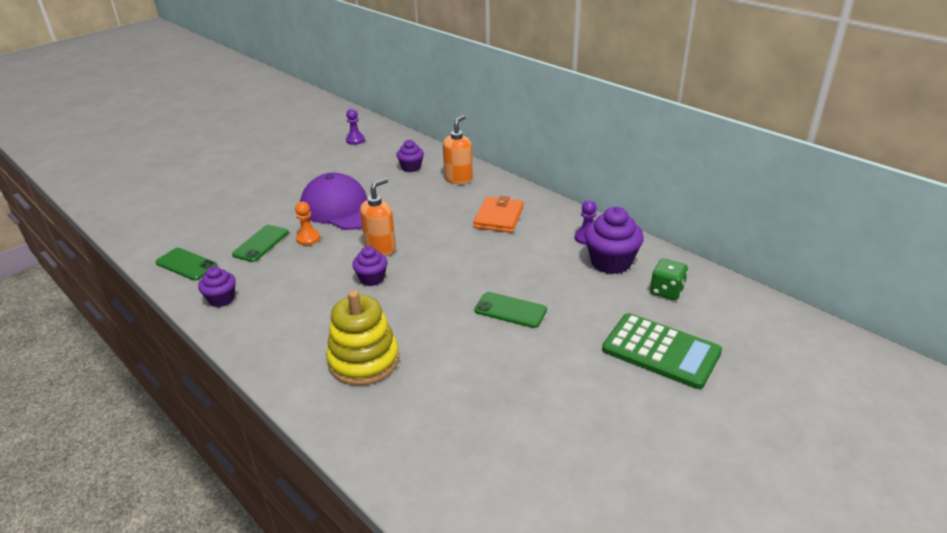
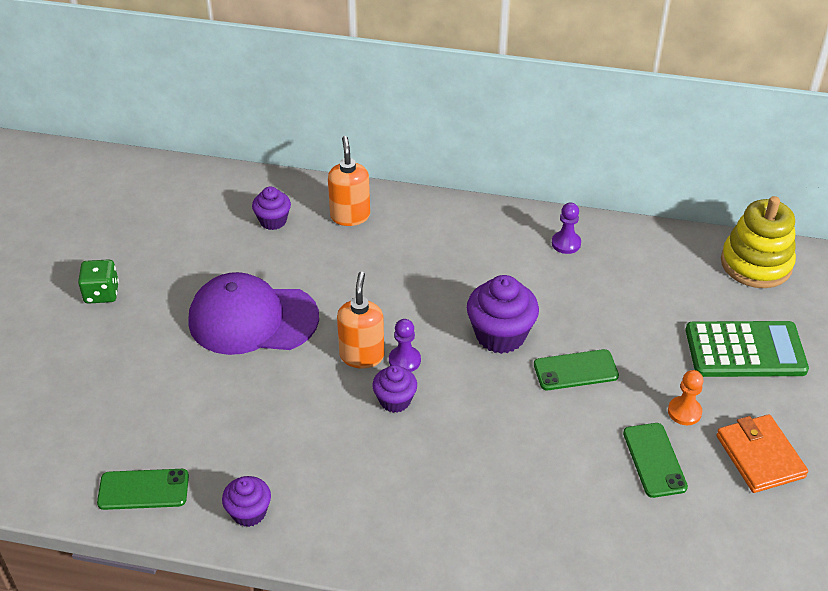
camera: 35 degrees left, 10 degrees up
(261, 243) = (206, 415): green phone -> green phone (654, 460)
(308, 238) = (259, 381): orange pawn -> orange pawn (684, 412)
(355, 140) = (149, 203): purple pawn -> purple pawn (404, 360)
(364, 361) = (493, 502): yellow stacking toy -> yellow stacking toy (756, 264)
(498, 217) = (450, 254): orange wallet -> orange wallet (760, 456)
(611, 262) = (616, 265): purple cupcake -> purple cupcake (500, 335)
(666, 291) = (694, 278): green dice -> green dice (102, 293)

